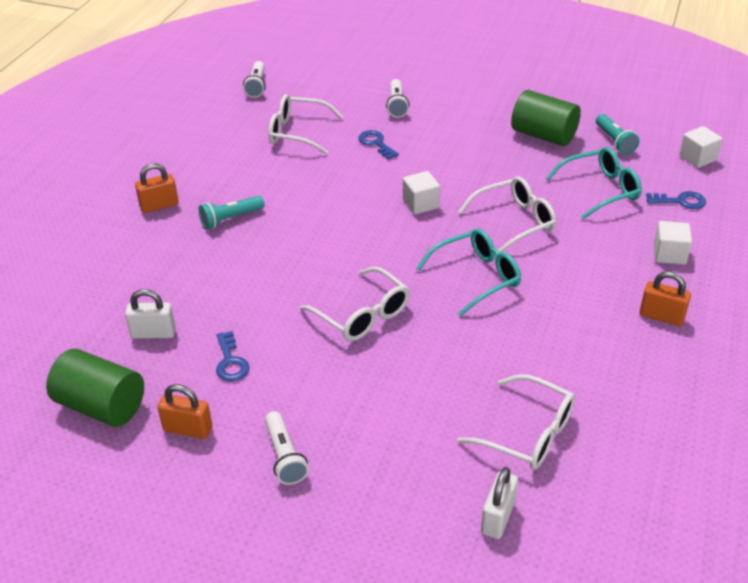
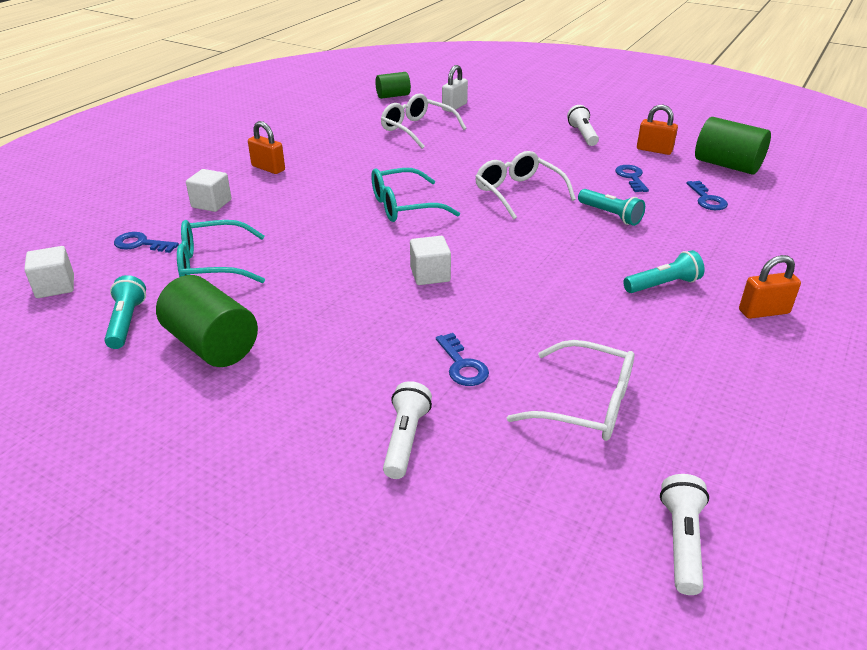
camera: 170 degrees left, 5 degrees down
(153, 333) = (707, 199): white padlock -> blue key
(264, 294) = (610, 215): none -> turquoise flashlight
(515, 221) = (335, 245): white glasses -> none
(619, 543) = (393, 96): none -> green cylinder

